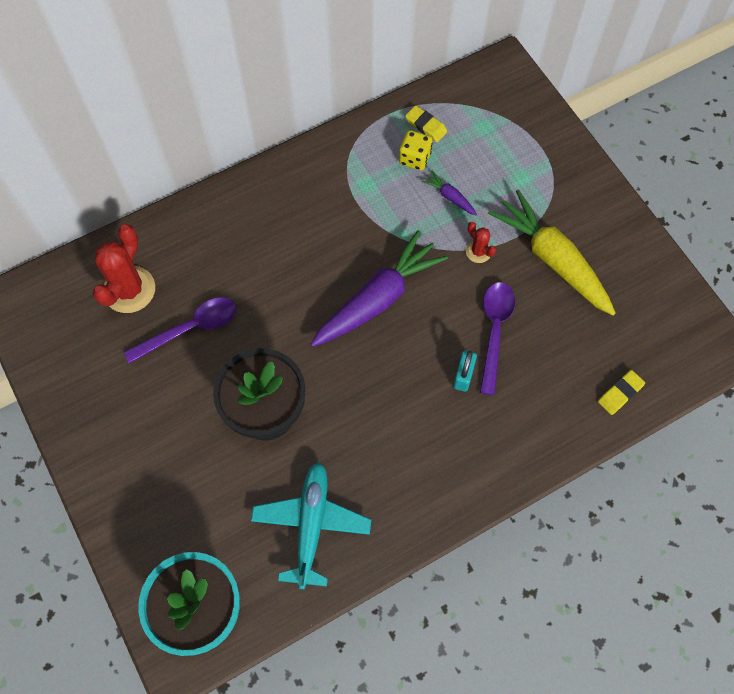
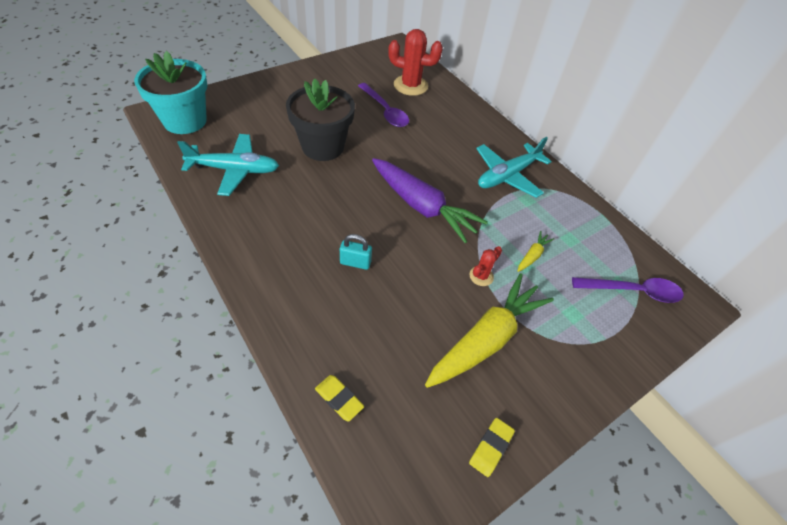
camera: 80 degrees right, 15 degrees down
(326, 197) = (507, 176): none -> turquoise plane
(414, 158) = (563, 231): yellow dice -> none
(426, 126) = (600, 239): yellow eraser -> yellow eraser (491, 448)
(449, 197) = (532, 255): purple carrot -> yellow carrot
(494, 331) = (401, 287): purple spoon -> purple spoon (632, 291)

